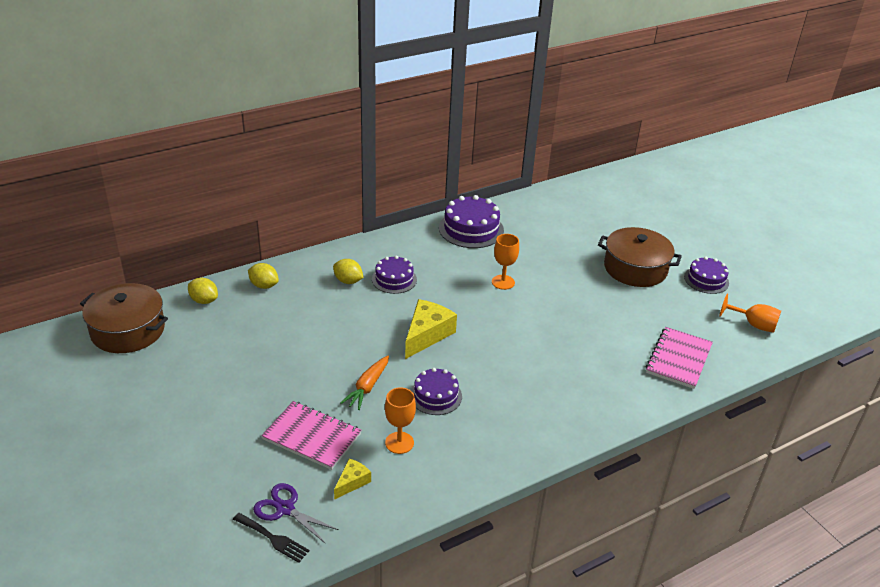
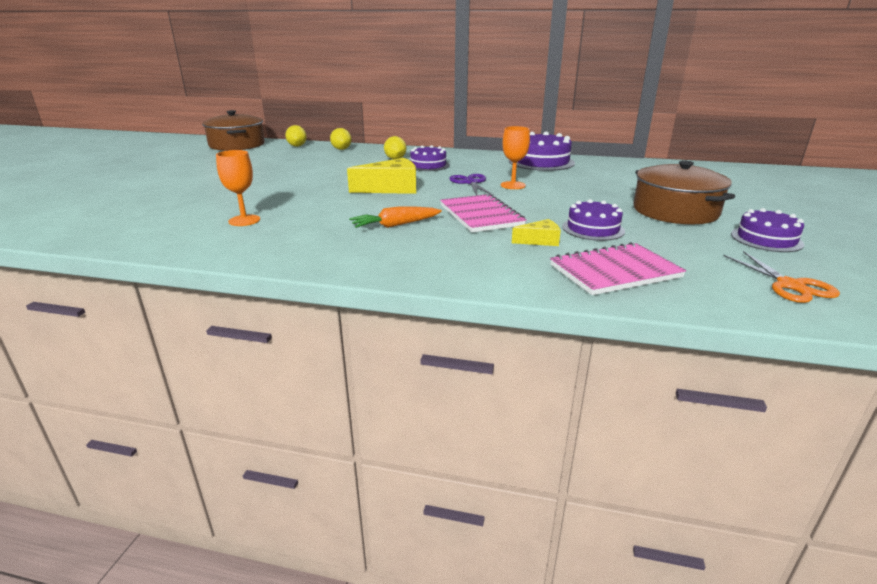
camera: 45 degrees right, 10 degrees down
(273, 538) = (68, 225): black fork -> none
(285, 509) = (109, 218): purple scissors -> purple scissors (470, 183)
(312, 436) = (207, 200): pink notebook -> pink notebook (481, 215)
(352, 482) = (170, 223): yellow cheese -> yellow cheese (540, 241)
(367, 387) = (293, 194): orange carrot -> orange carrot (395, 225)
(435, 396) = (325, 212): purple cake -> purple cake (593, 229)
(753, 325) = (790, 285): orange goblet -> orange scissors

